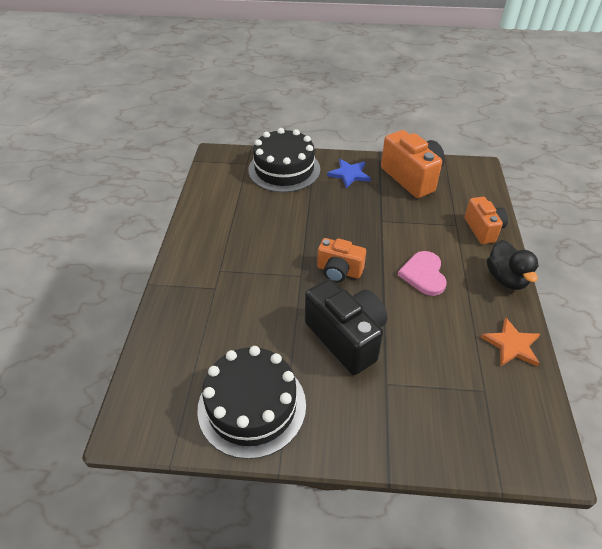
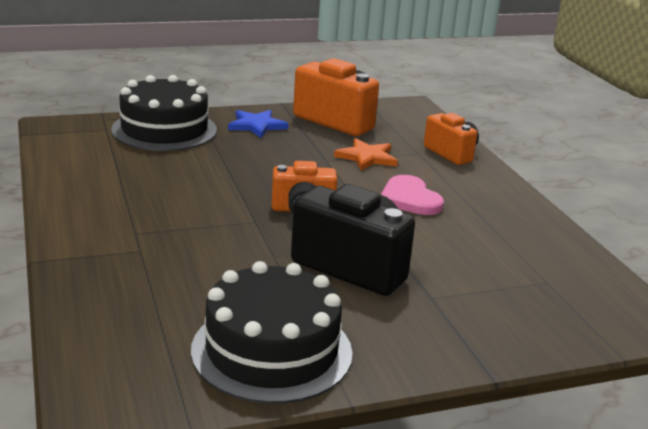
camera: 25 degrees left, 20 degrees down
(506, 278) = (505, 189): black duck -> none
(512, 345) = (549, 240): orange star -> orange star (367, 157)

